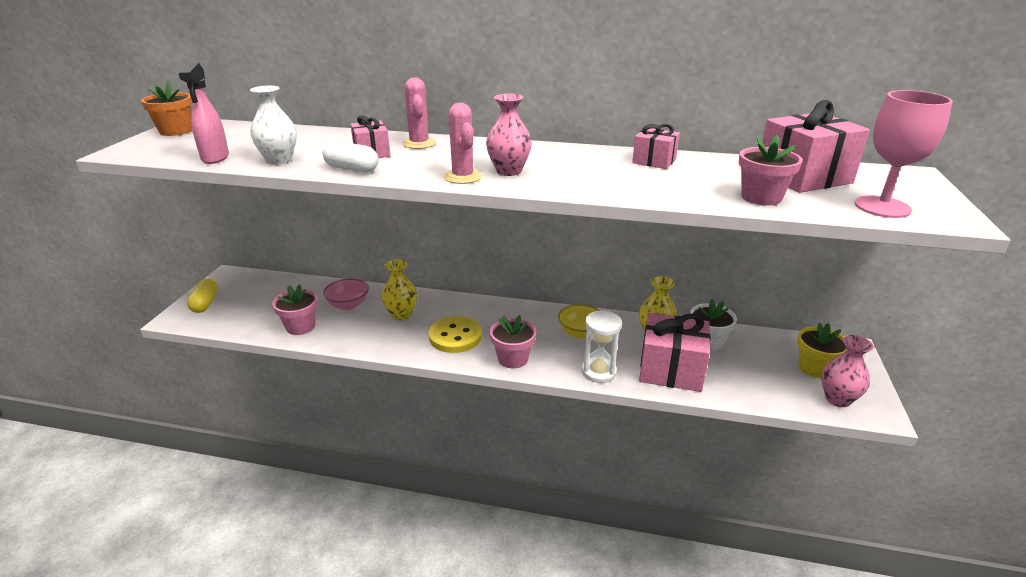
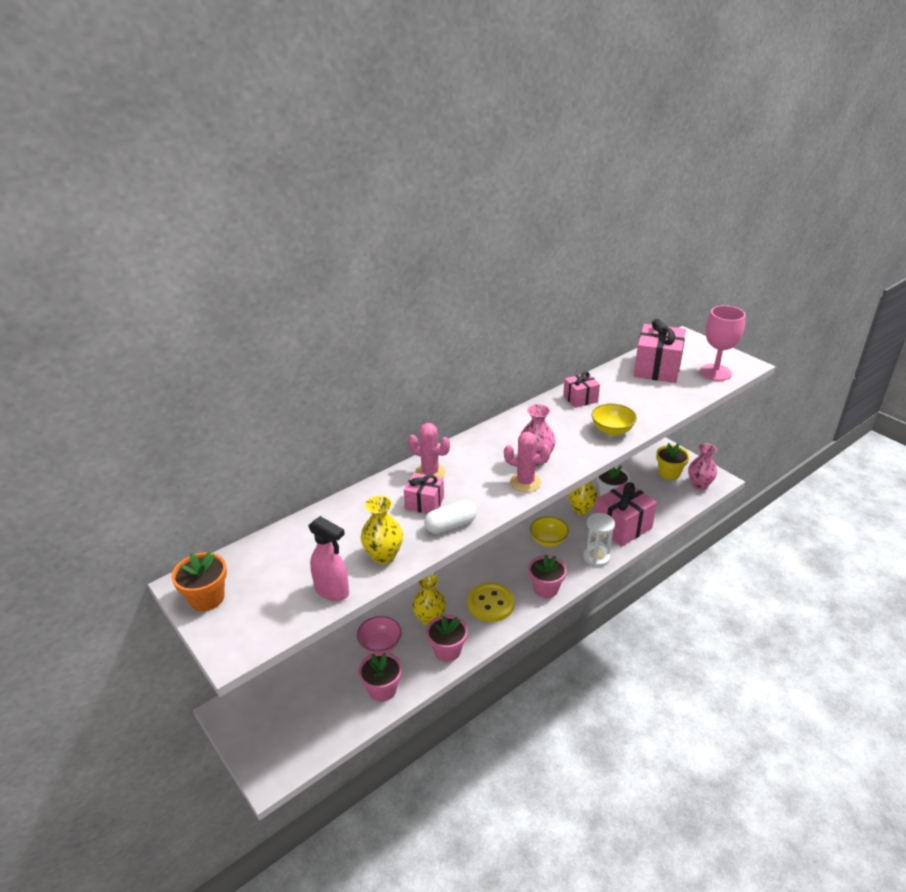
camera: 50 degrees left, 5 degrees up
(205, 303) = (265, 746): yellow capsule -> none
(279, 160) = (383, 556): white vase -> yellow vase
(627, 188) = (612, 430): none -> yellow bowl
(761, 197) = (670, 397): pink flower pot -> pink flower pot (447, 650)

